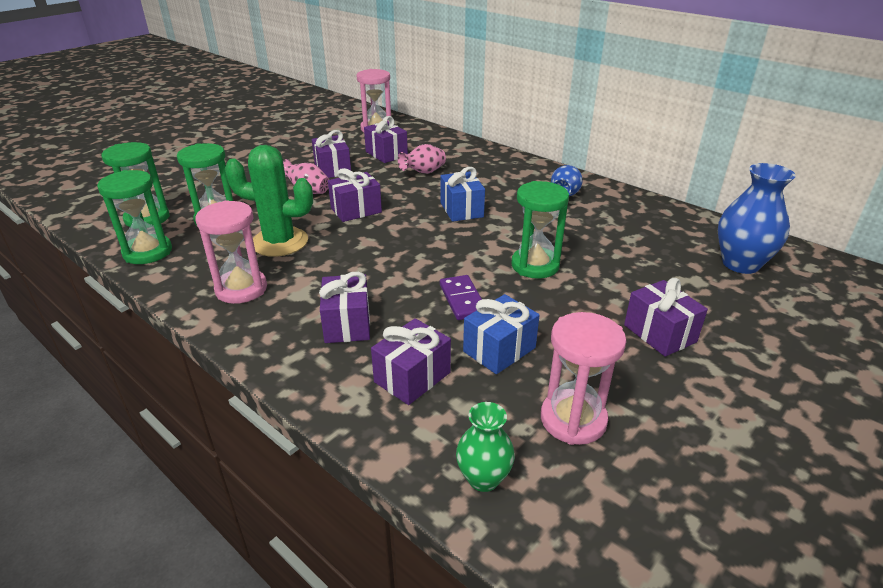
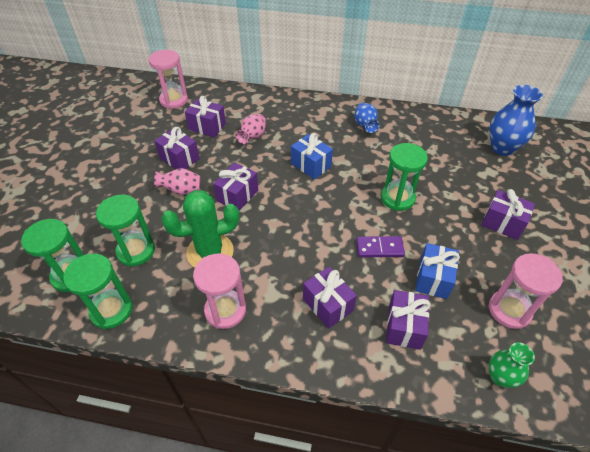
camera: 30 degrees left, 15 degrees up
(462, 300) = (379, 248): purple domino -> purple domino turned 45 degrees counterclockwise

